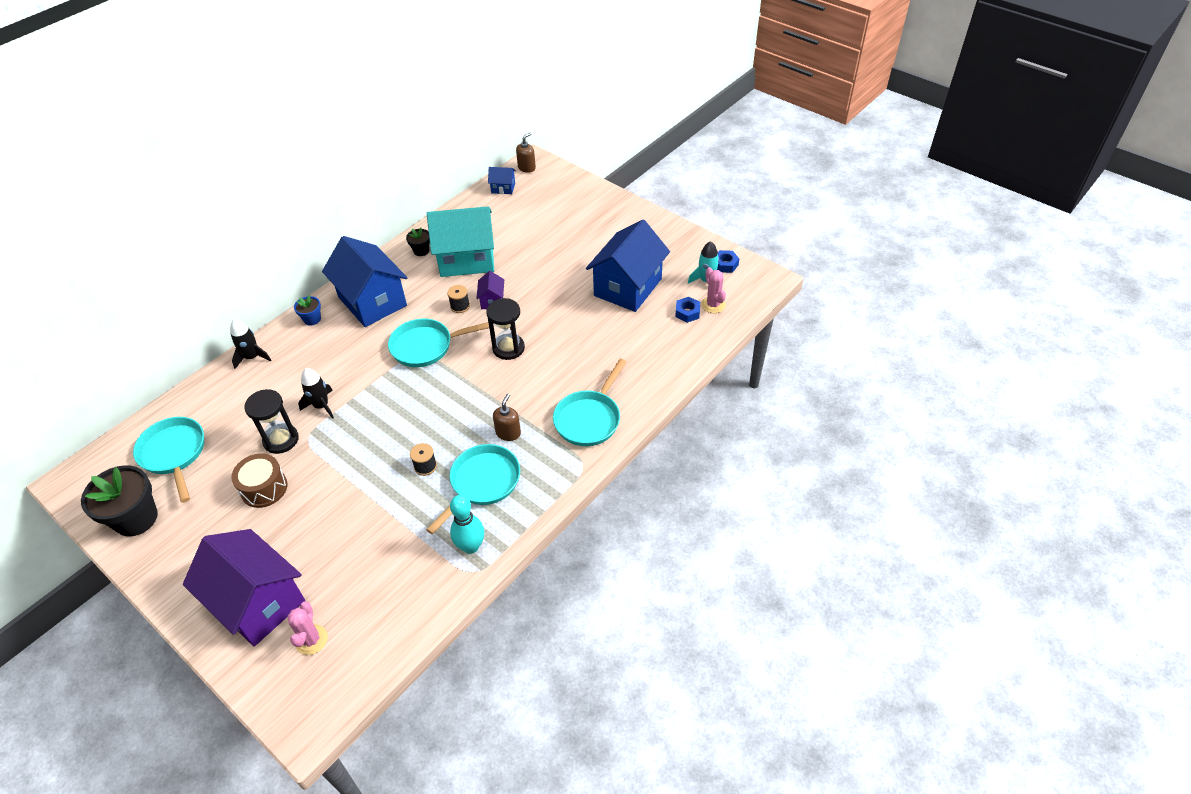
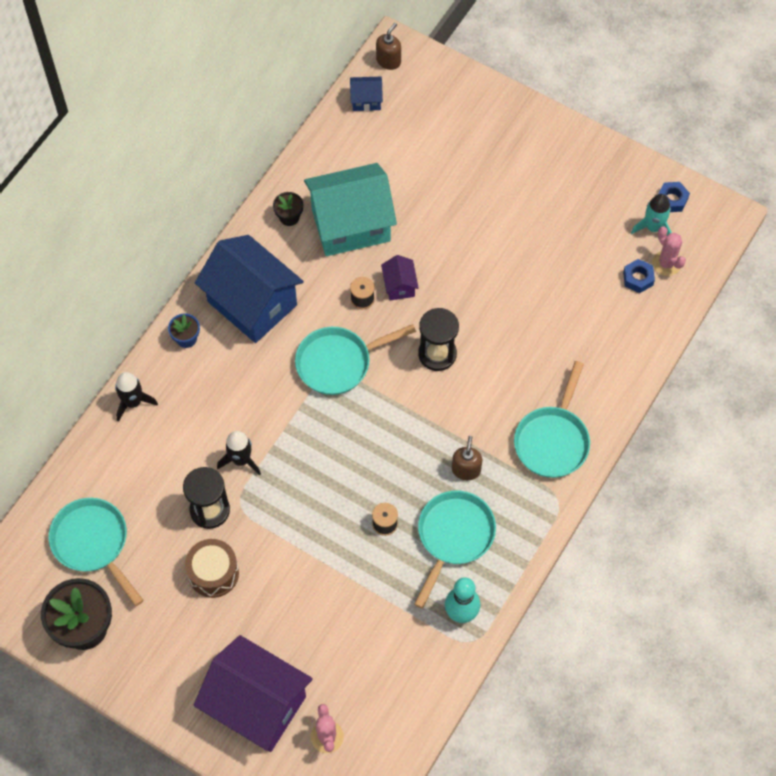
camera: 10 degrees left, 15 degrees up
(628, 287) = (560, 247): blue house -> none

